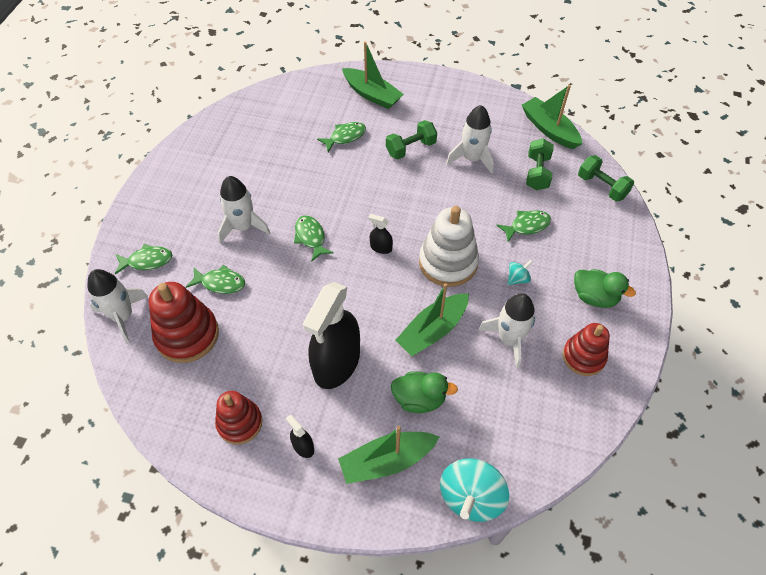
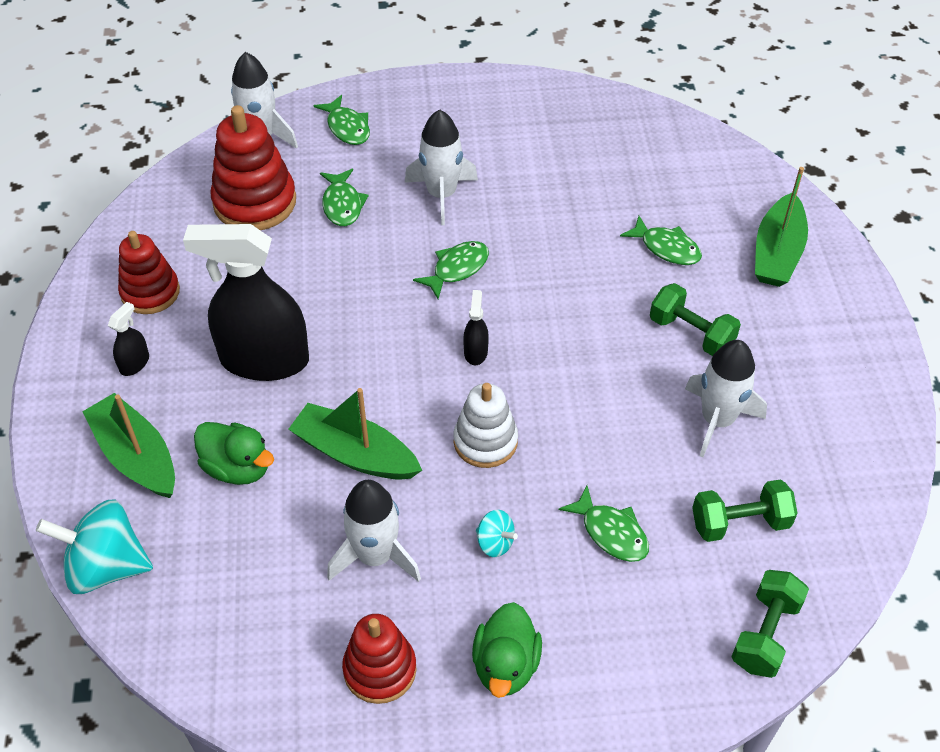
camera: 70 degrees right, 5 degrees down
(419, 399) = (237, 468): green duck -> green duck turned 45 degrees counterclockwise
(448, 262) = (485, 441): white stacking toy -> white stacking toy, size x0.67
(549, 129) = (859, 520): green boat -> none

